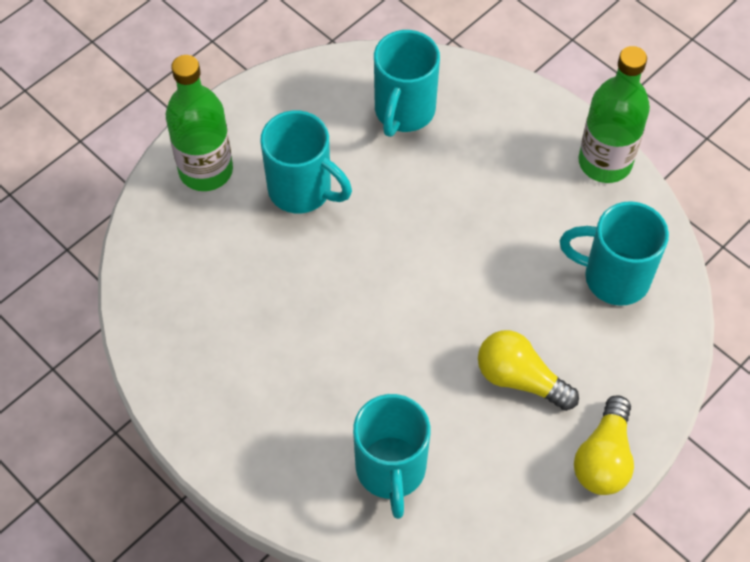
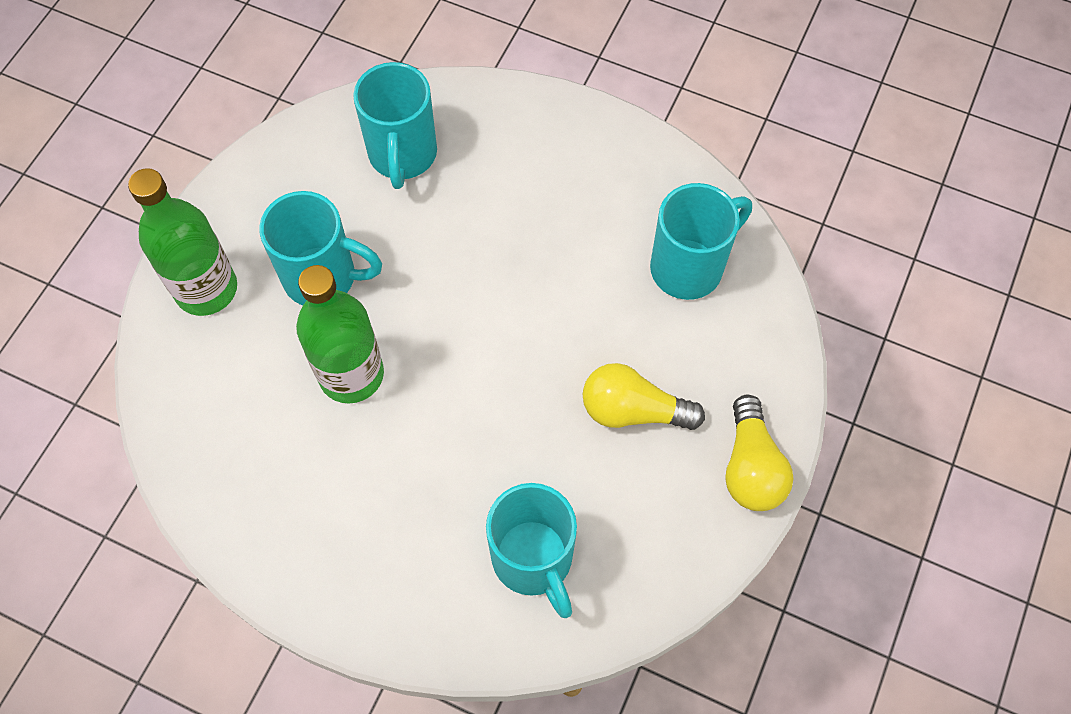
camera: 20 degrees left, 5 degrees up
(605, 162) = (634, 146): green bottle -> green bottle (351, 374)
(613, 277) = (689, 267): turquoise mug -> turquoise mug turned 150 degrees clockwise

